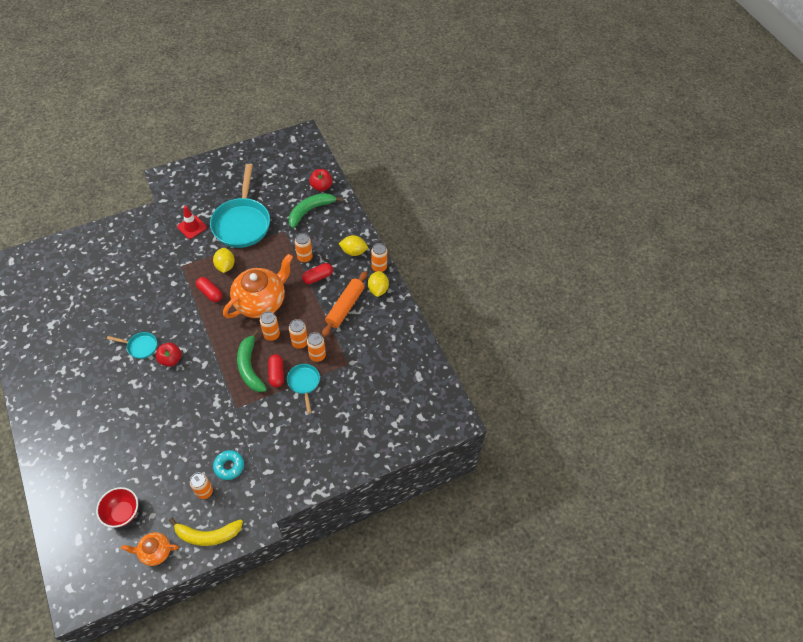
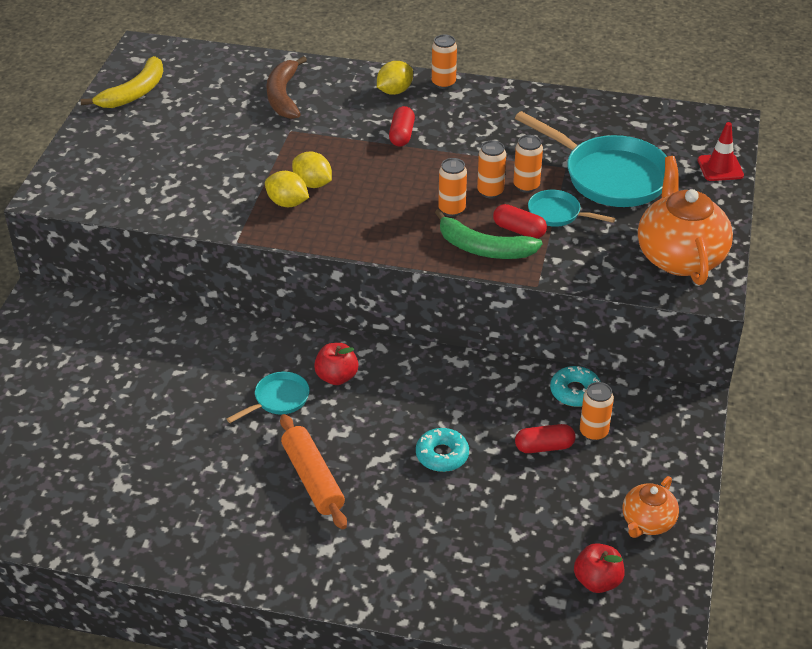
camera: 50 degrees left, 15 degrees down
(123, 513) = (553, 532): red bowl -> none
(146, 434) = (442, 455): none -> turquoise donut
(192, 227) = (178, 205): red traffic cone -> red traffic cone (720, 168)
(207, 535) = (665, 457): yellow banana -> yellow banana (134, 93)
(210, 293) = (318, 234): red capsule -> red capsule (544, 447)
(242, 223) = (230, 159): turquoise pan -> turquoise pan (610, 176)
(261, 302) = (386, 197): orange teapot -> orange teapot (679, 257)
(305, 257) = (356, 132): orange can -> none
(310, 210) = (283, 96): green banana -> brown banana
(321, 186) = (254, 71): red apple -> red apple (597, 581)
(345, 307) = (475, 133): orange rolling pin -> orange rolling pin (313, 479)
(378, 289) = (476, 98): yellow lemon -> yellow lemon (312, 184)

